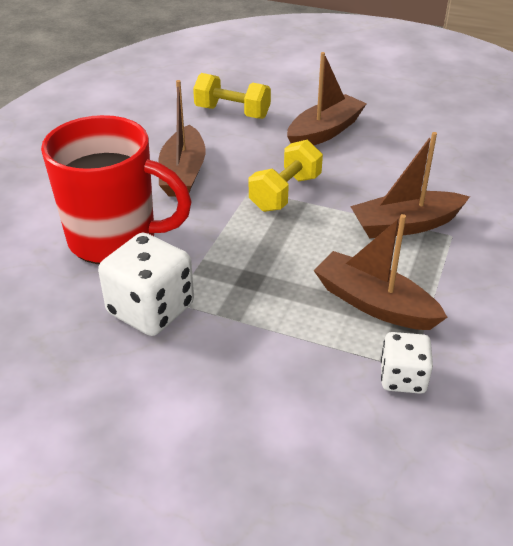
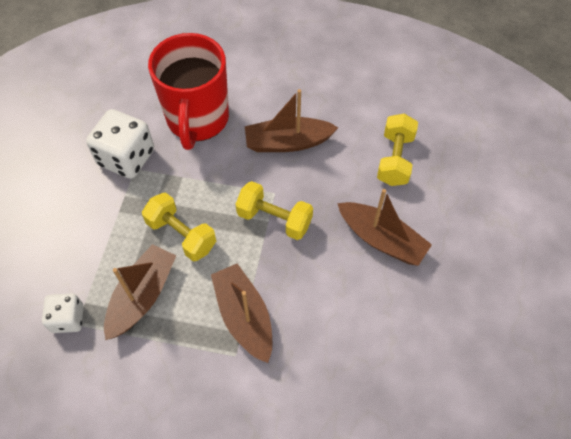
camera: 80 degrees right, 20 degrees up
(291, 264) = (181, 235): none -> yellow dumbbell

